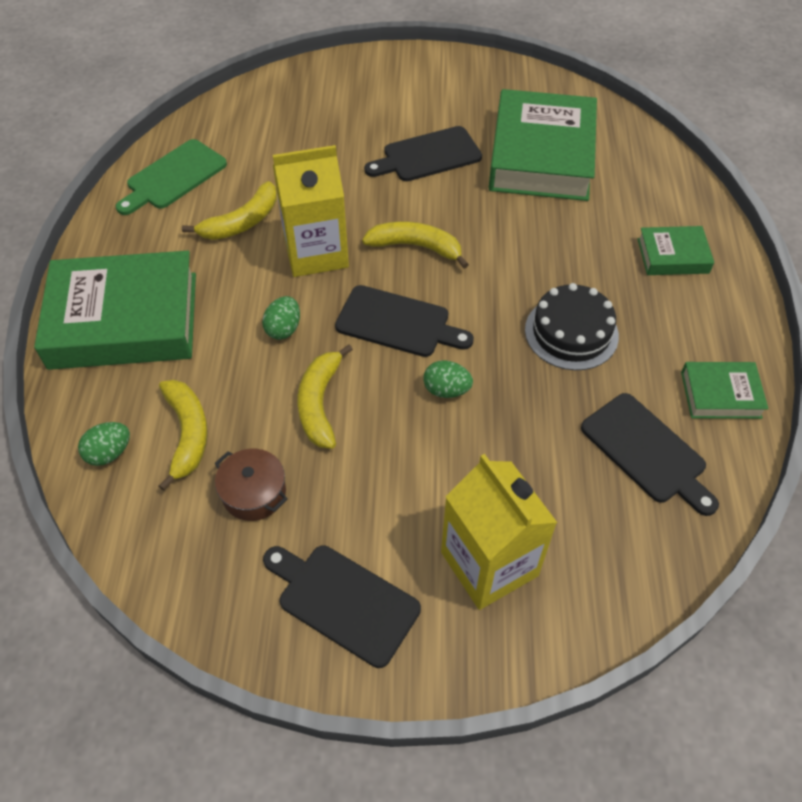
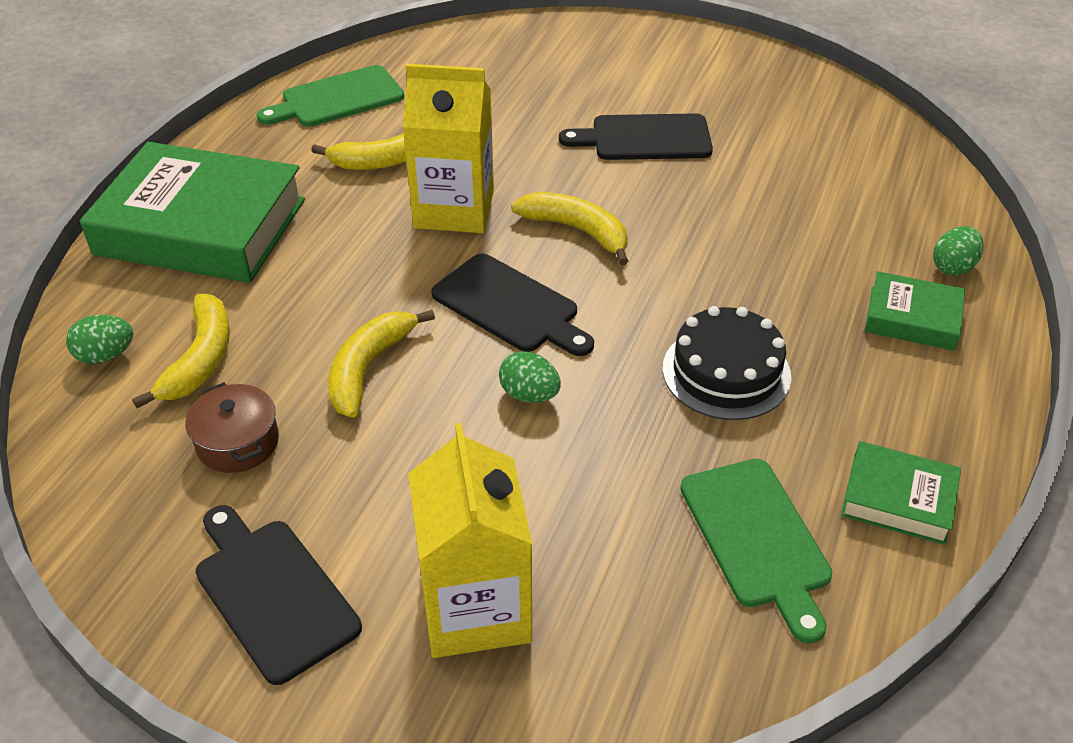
camera: 20 degrees right, 10 degrees down
(283, 329) = (371, 279): green egg -> green egg (953, 267)
(541, 155) = (790, 168): green book -> none
(646, 451) = (757, 538): black cutting board -> green cutting board

